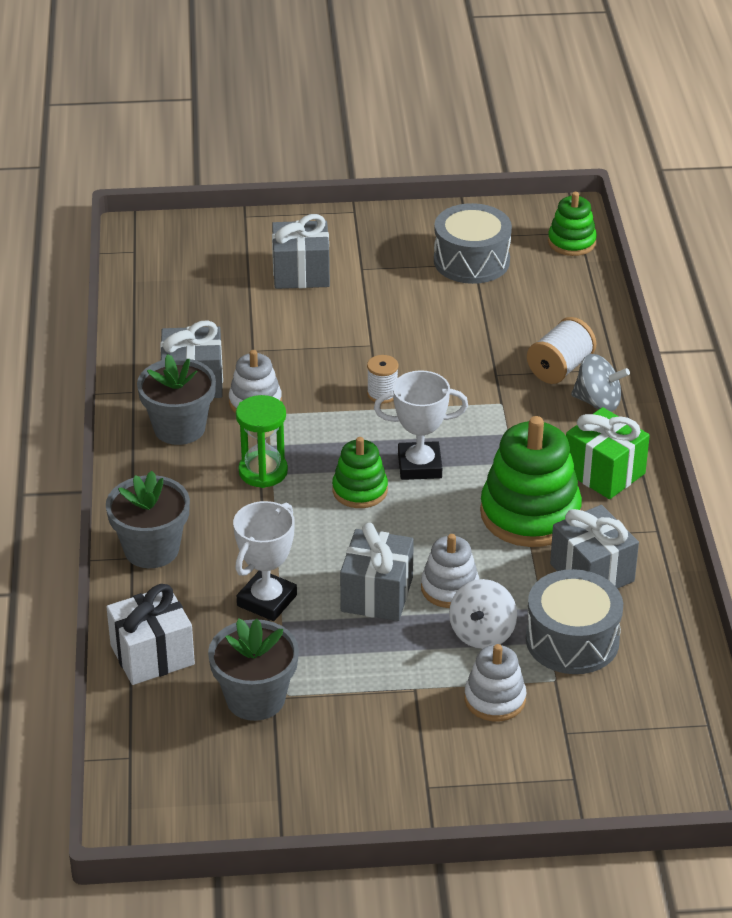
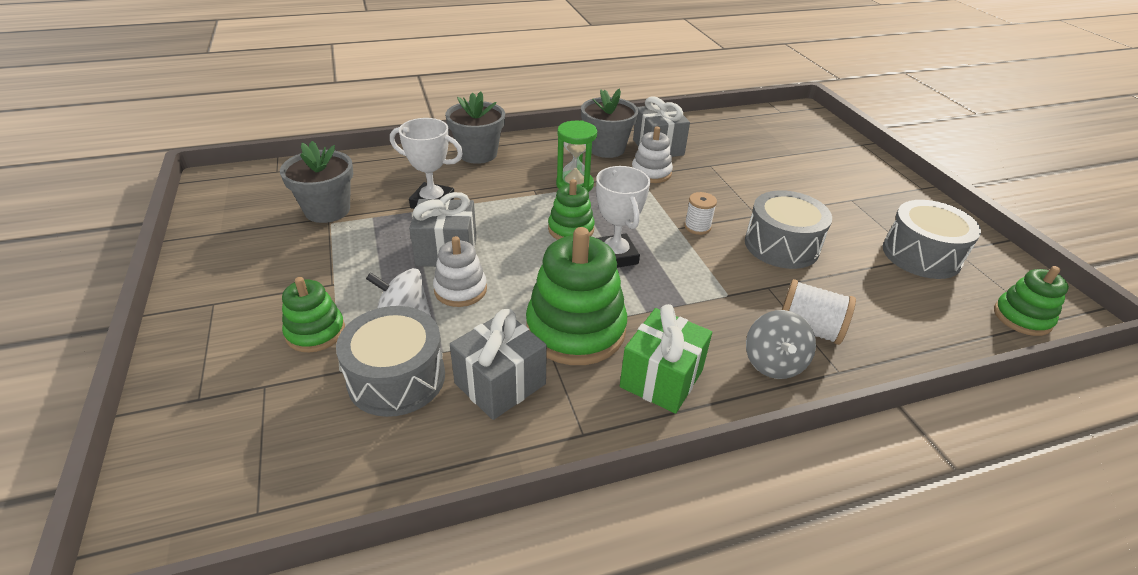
camera: 75 degrees right, 0 degrees up
(152, 655) = (373, 166): white gift -> none
(301, 273) = (818, 174): grey gift -> none
(432, 345) = (781, 245): none -> grey drum
(495, 699) = (315, 332): white stacking toy -> green stacking toy

